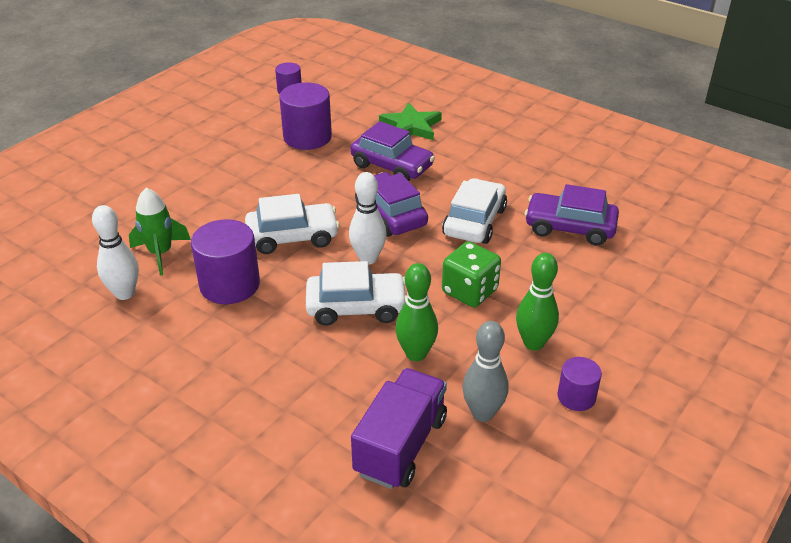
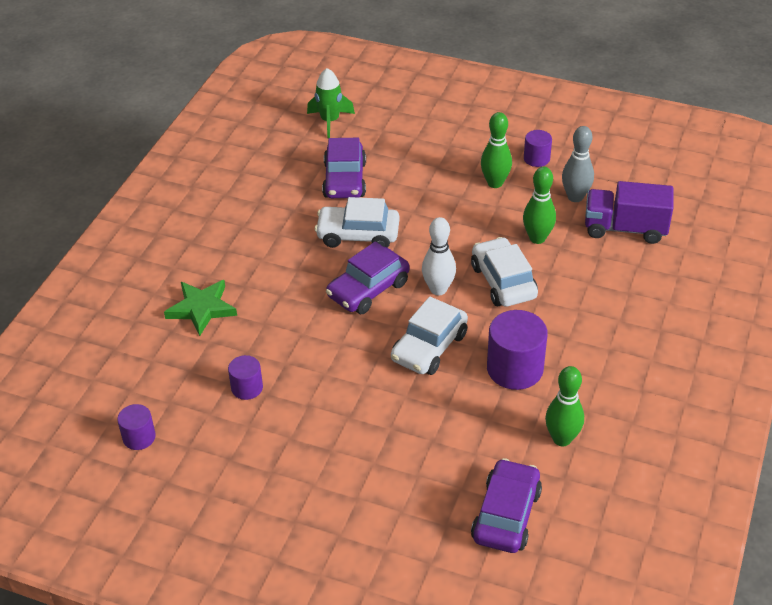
camera: 105 degrees left, 5 degrees up
(124, 293) = (562, 439): white bowling pin -> green bowling pin
(161, 253) = (495, 436): green rocket -> green rocket (330, 121)
(292, 237) = (429, 347): white car -> white car turned 120 degrees counterclockwise
(307, 137) = (247, 388): purple cylinder -> purple cylinder, size x0.56
(392, 166) = (284, 306): purple car -> purple car (506, 515)
(469, 291) = (453, 223): green dice -> none

